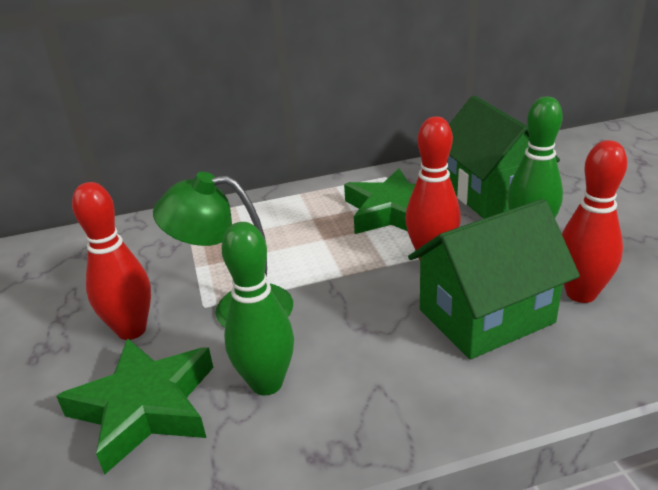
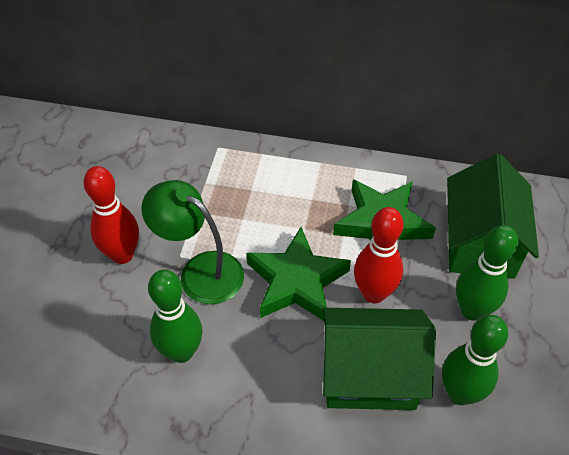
camera: 25 degrees right, 20 degrees up
(145, 407) = (99, 330): green star -> green star (296, 281)
(581, 294) = (460, 393): red bowling pin -> green bowling pin

